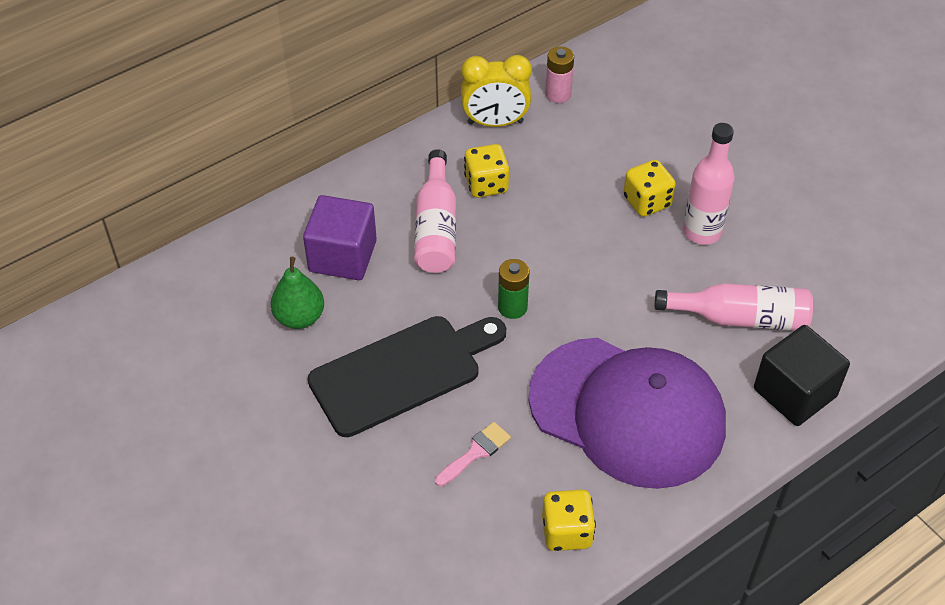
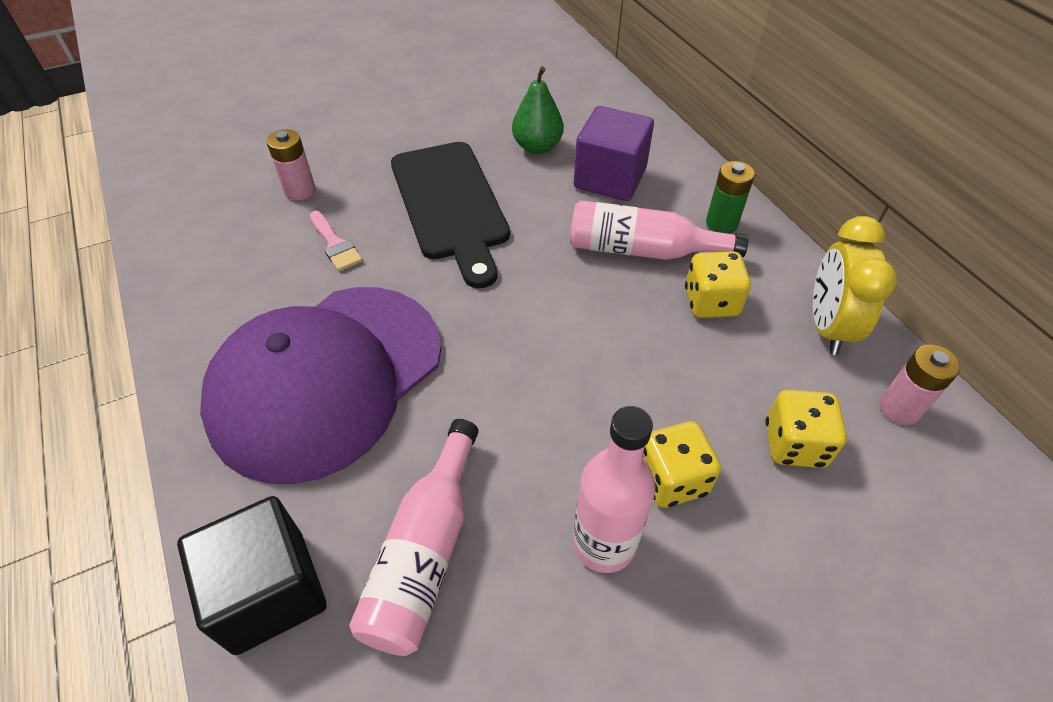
camera: 100 degrees right, 0 degrees up
(402, 509) = (300, 191): none -> pink battery
(512, 307) = (511, 299): green battery -> green battery (721, 223)
(566, 532) = (210, 298): yellow dice -> yellow dice (794, 444)

